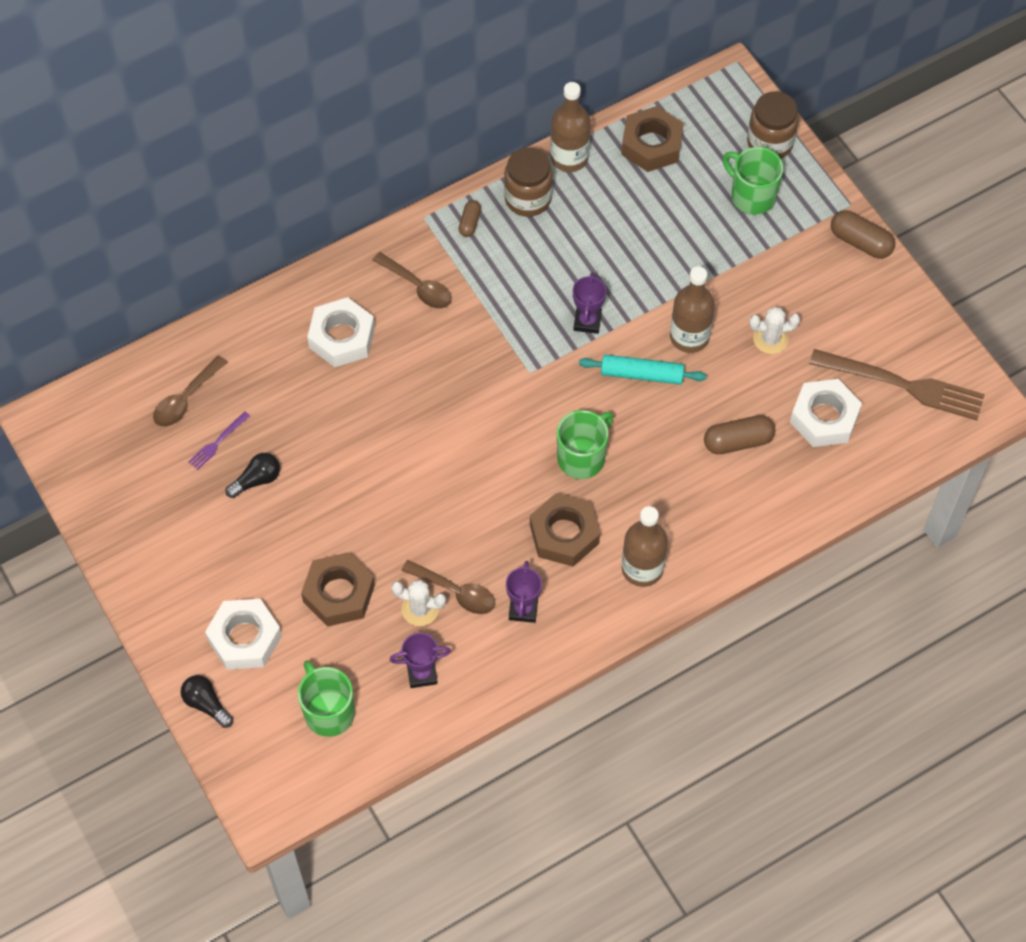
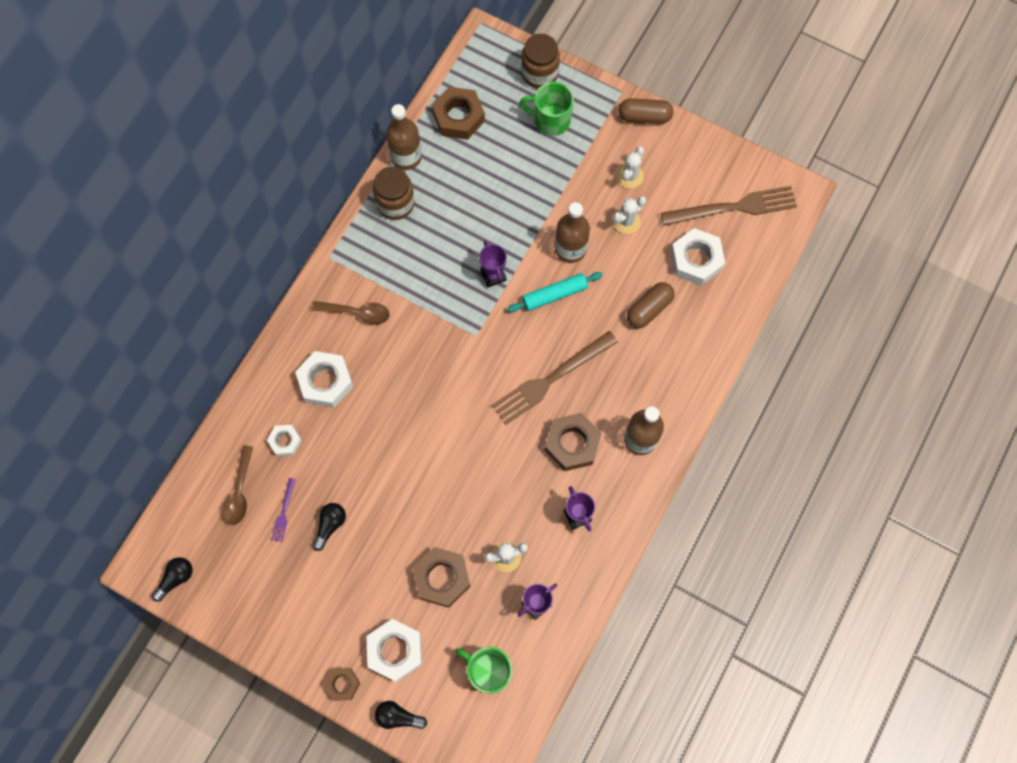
camera: 30 degrees left, 10 degrees up
(70, 448) = (176, 578): none -> black light bulb
(170, 641) = (342, 684): none -> brown nut
(263, 374) = (285, 441): none -> white nut
(455, 592) = (523, 530): brown spoon -> none
(470, 223) = (365, 244): brown capsule -> none
(582, 457) = (550, 379): green mug -> brown fork
(804, 295) = (630, 176): none -> white cactus

